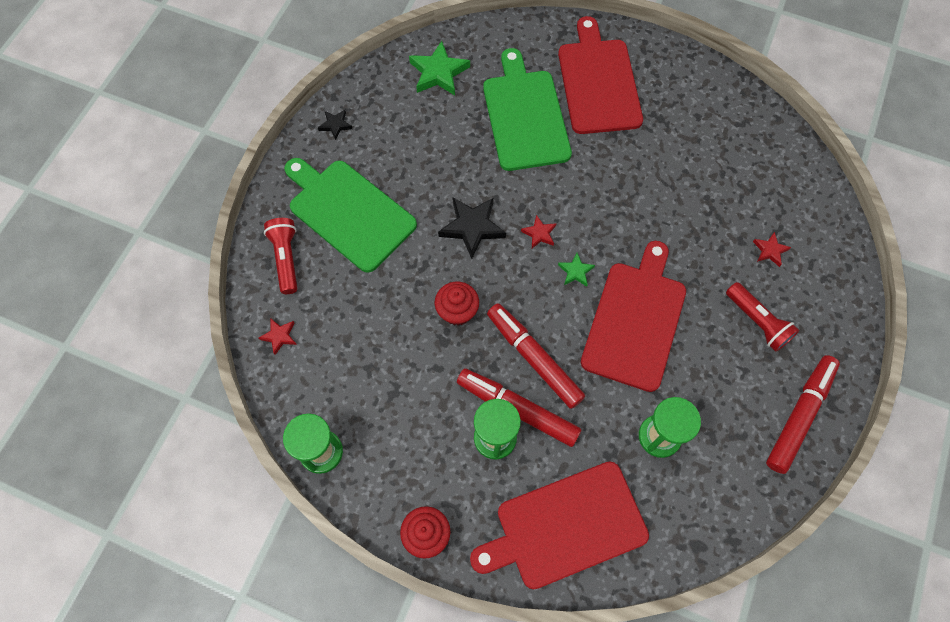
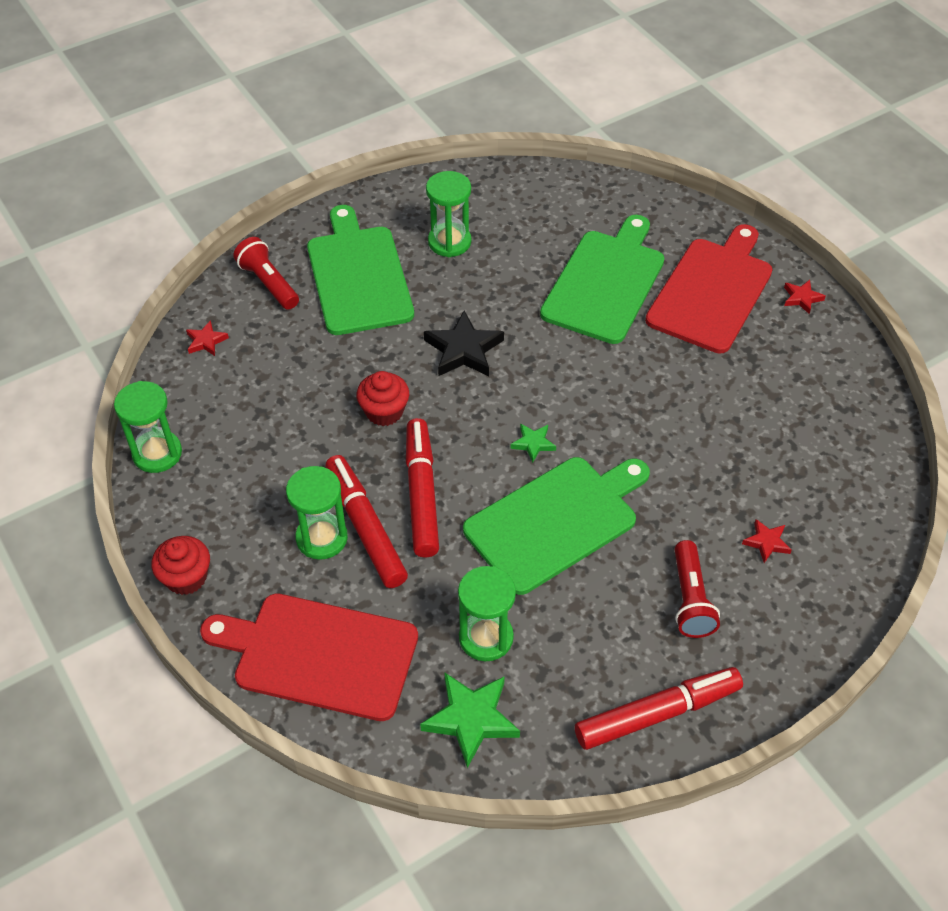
camera: 35 degrees right, 15 degrees down
(286, 258) = (268, 283): red flashlight -> red flashlight turned 60 degrees counterclockwise
(335, 125) = (411, 199): black star -> none
(392, 145) = (449, 242): none -> green hourglass
(438, 72) = (551, 204): green star -> green star (471, 719)
(539, 233) = (526, 391): red star -> red star (801, 298)
(635, 320) = (555, 521): red cutting board -> green cutting board

